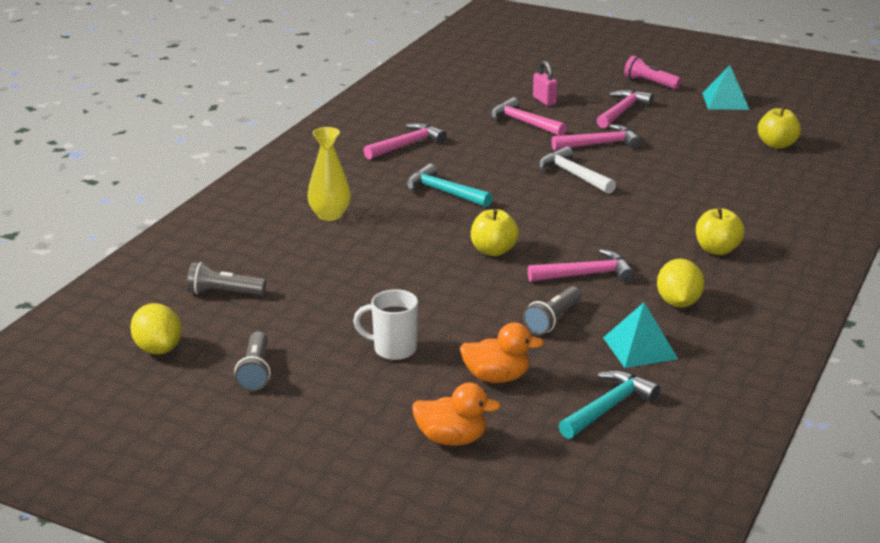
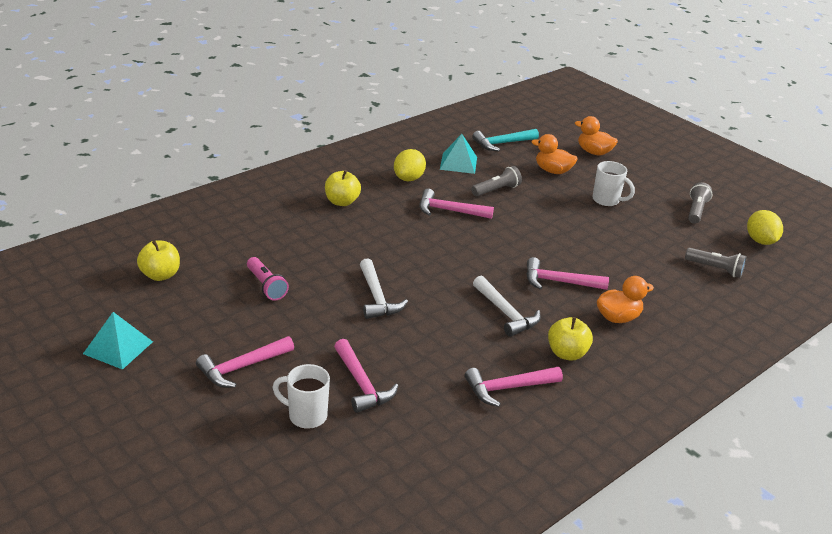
camera: 160 degrees left, 5 degrees up
(329, 215) = (618, 318): yellow vase -> orange duck
(444, 192) = (505, 313): turquoise hammer -> white hammer
(493, 251) = (501, 246): yellow apple -> yellow apple (566, 353)
(544, 100) = (306, 416): pink padlock -> white mug
(600, 144) = (315, 327): pink hammer -> pink hammer (559, 282)
(650, 83) = (154, 407): pink flashlight -> pink flashlight (266, 286)

